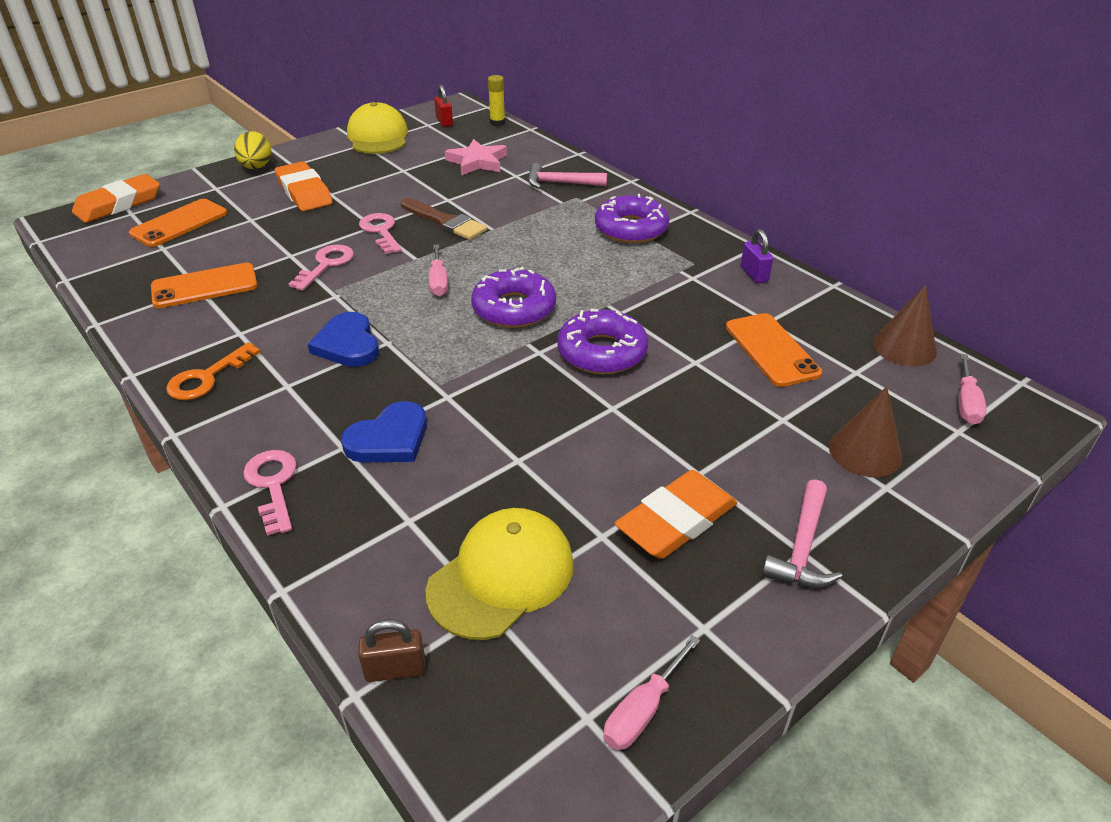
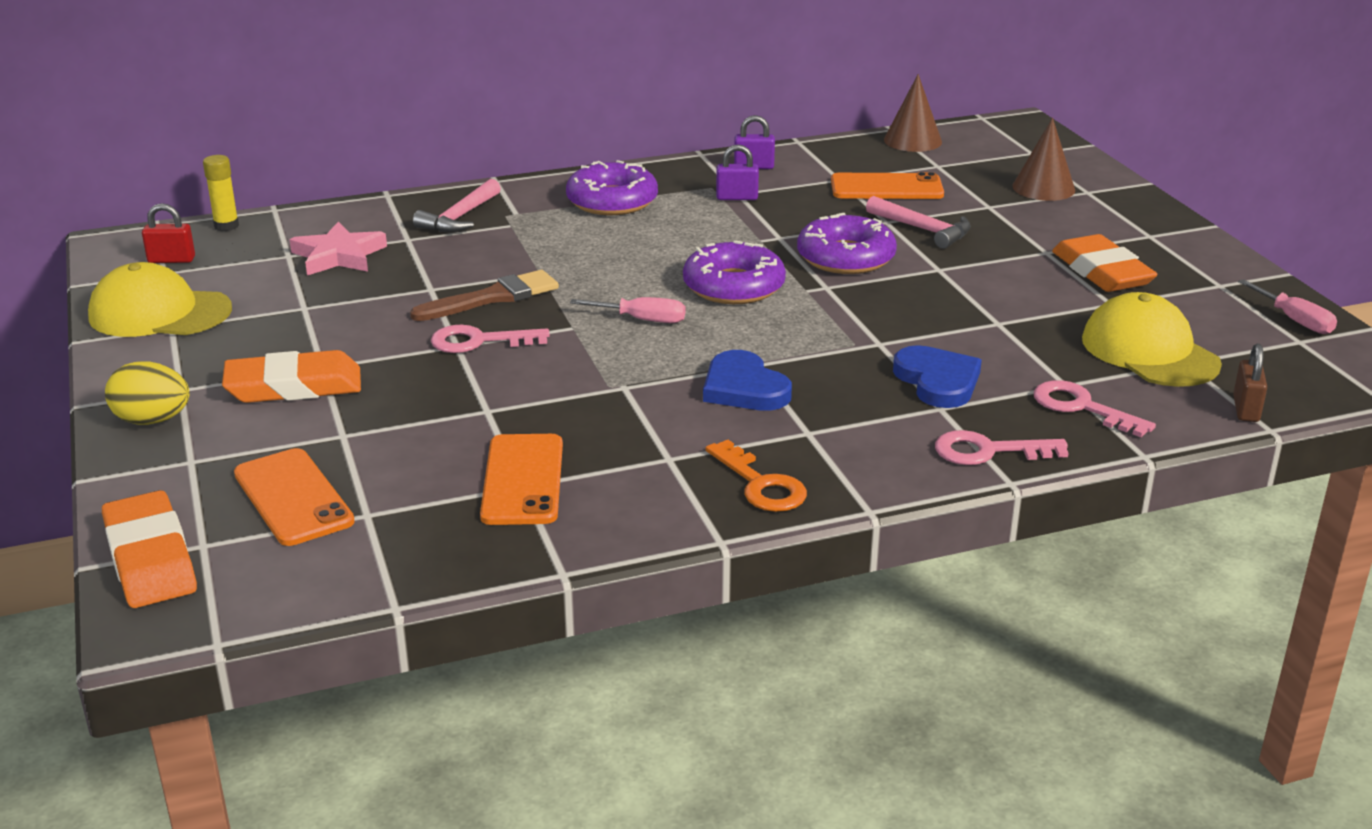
camera: 70 degrees left, 10 degrees down
(326, 265) = (538, 386): pink key -> pink key (1081, 407)
(348, 344) = (744, 388): blue heart -> blue heart turned 60 degrees clockwise
(683, 278) = (737, 197): none -> purple padlock
(802, 547) = (1145, 234): pink hammer -> pink hammer (922, 230)
(966, 403) = (999, 141): pink screwdriver -> none

